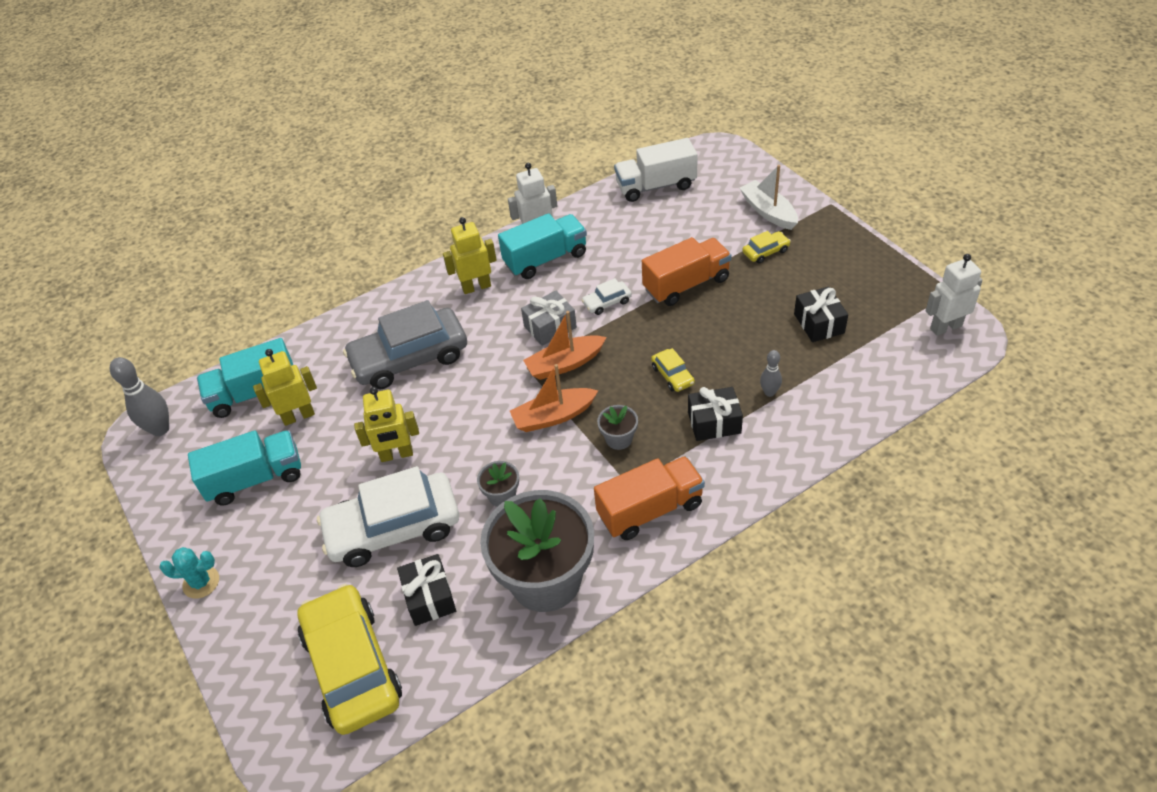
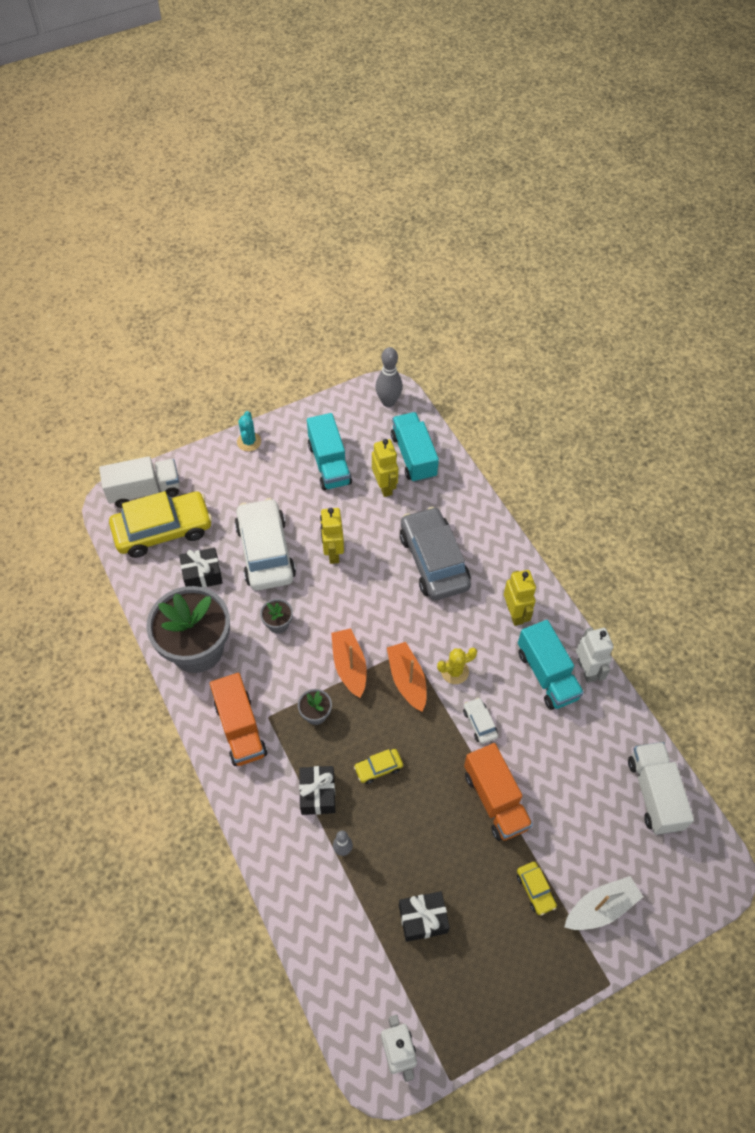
camera: 90 degrees right, 10 degrees up
(276, 711) = (144, 491): none -> white truck
(550, 327) = (454, 671): grey gift -> yellow cactus

